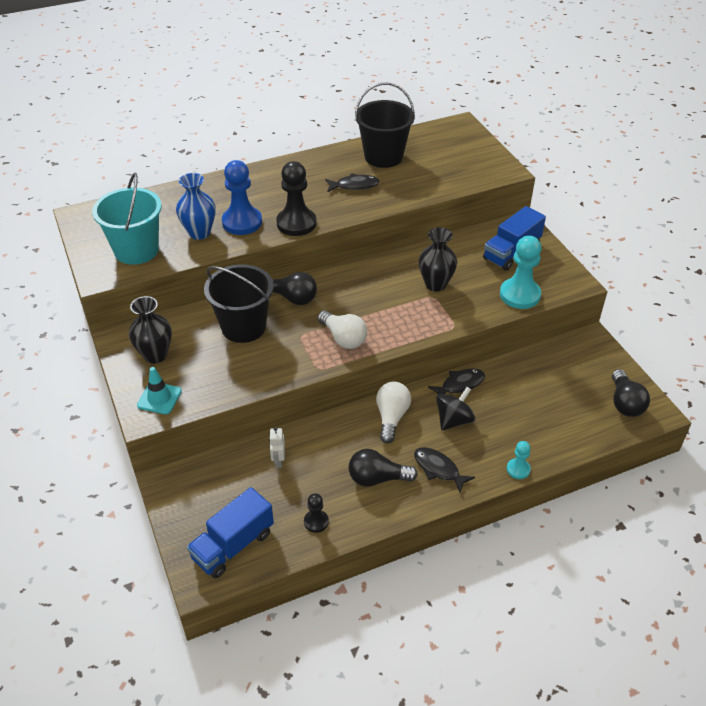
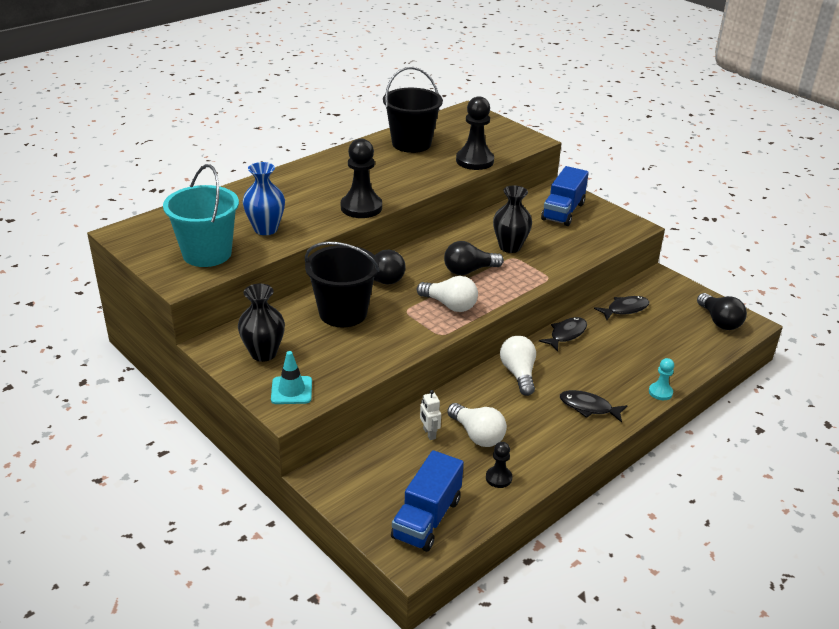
camera: 20 degrees left, 10 degrees down
(242, 222) = (305, 214): blue pawn -> none
(320, 473) = (477, 435): none -> white light bulb
(354, 185) = (398, 170): black fish -> black fish (625, 309)
(377, 478) = (535, 427): black light bulb -> black light bulb (469, 271)
(433, 186) = (474, 161): none -> black pawn
(454, 420) = (578, 364): black spinning top -> none
(519, 295) = (591, 243): turquoise pawn -> none

